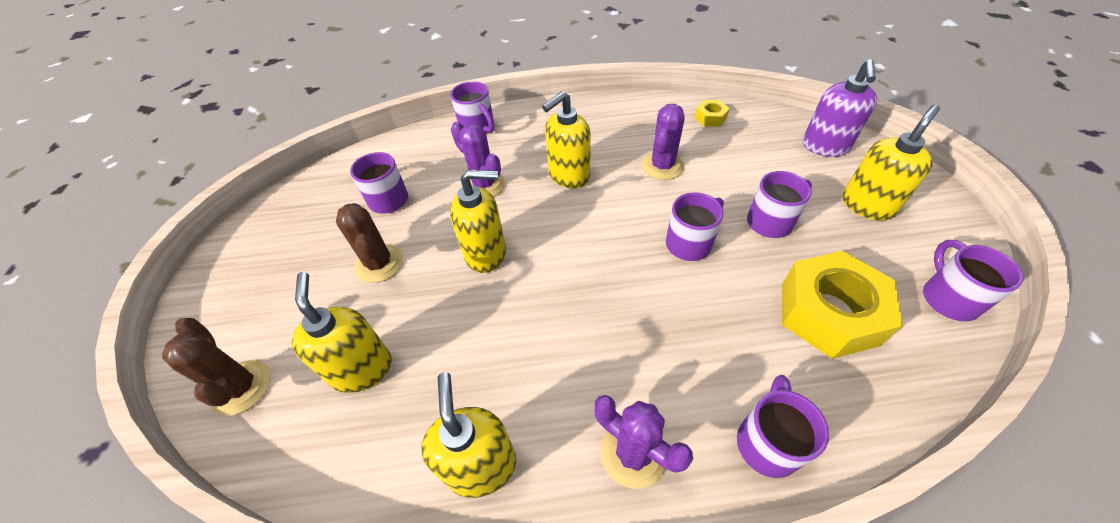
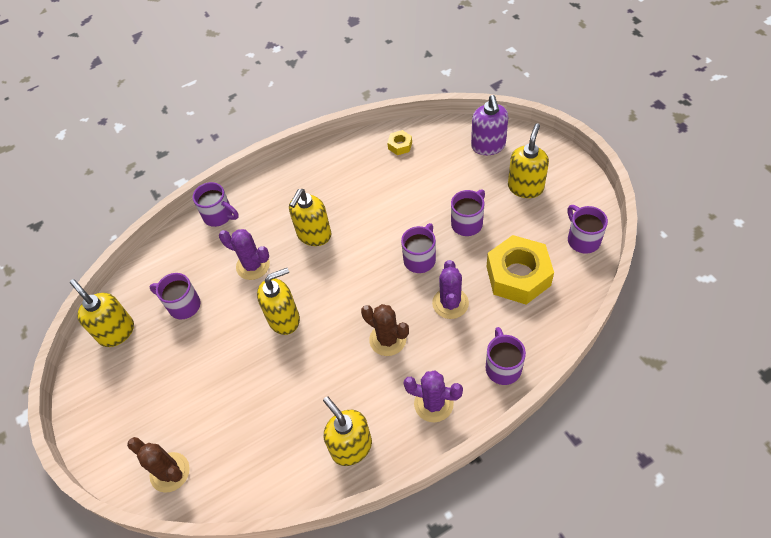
camera: 20 degrees left, 5 degrees up
(362, 369) = (244, 427): yellow soap dispenser -> yellow soap dispenser (116, 332)
(379, 263) = (210, 356): brown cactus -> brown cactus (387, 339)
(662, 166) = (379, 202): purple cactus -> purple cactus (450, 303)

